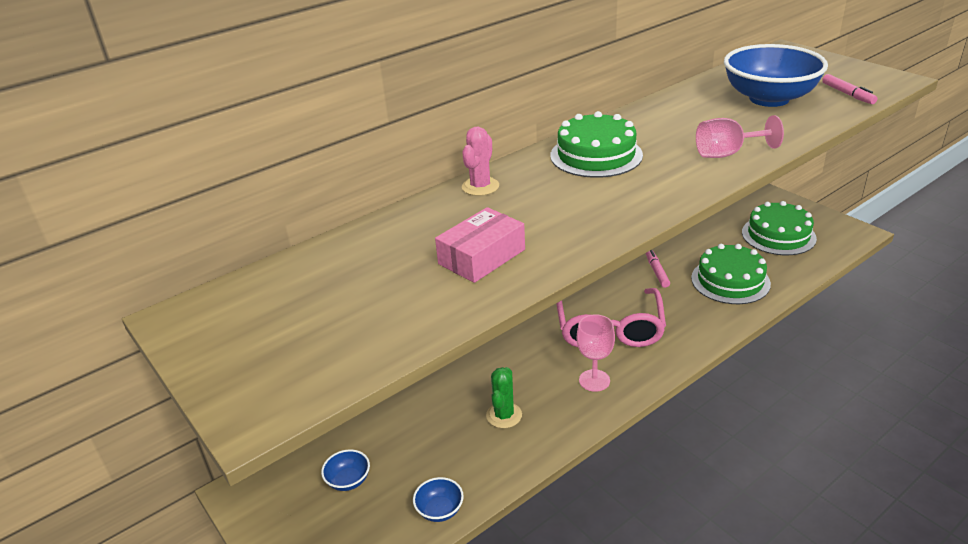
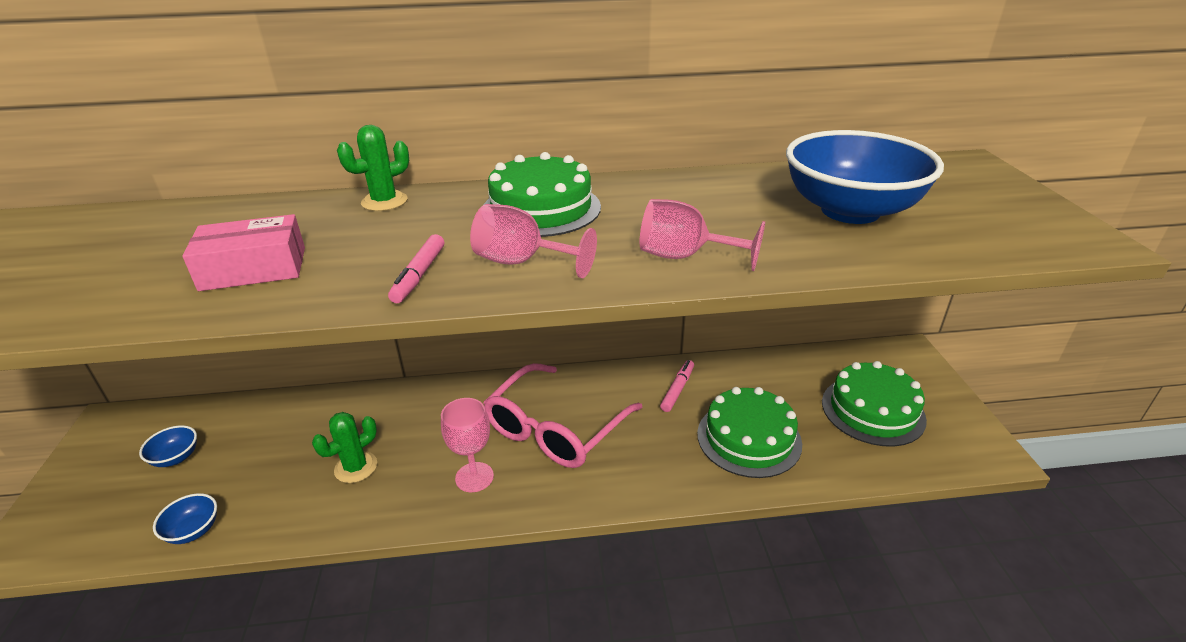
camera: 30 degrees right, 0 degrees up
(480, 187) = (384, 201): pink cactus -> green cactus
(645, 189) = (522, 262): none -> pink goblet
(848, 94) = (977, 238): pink marker -> pink marker (419, 275)

